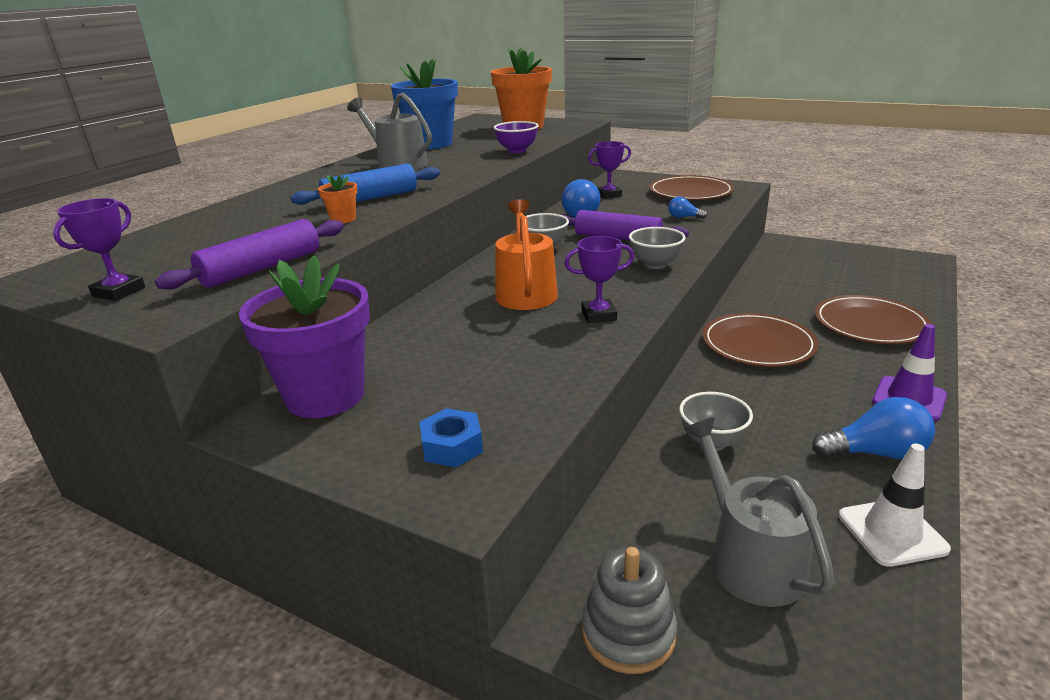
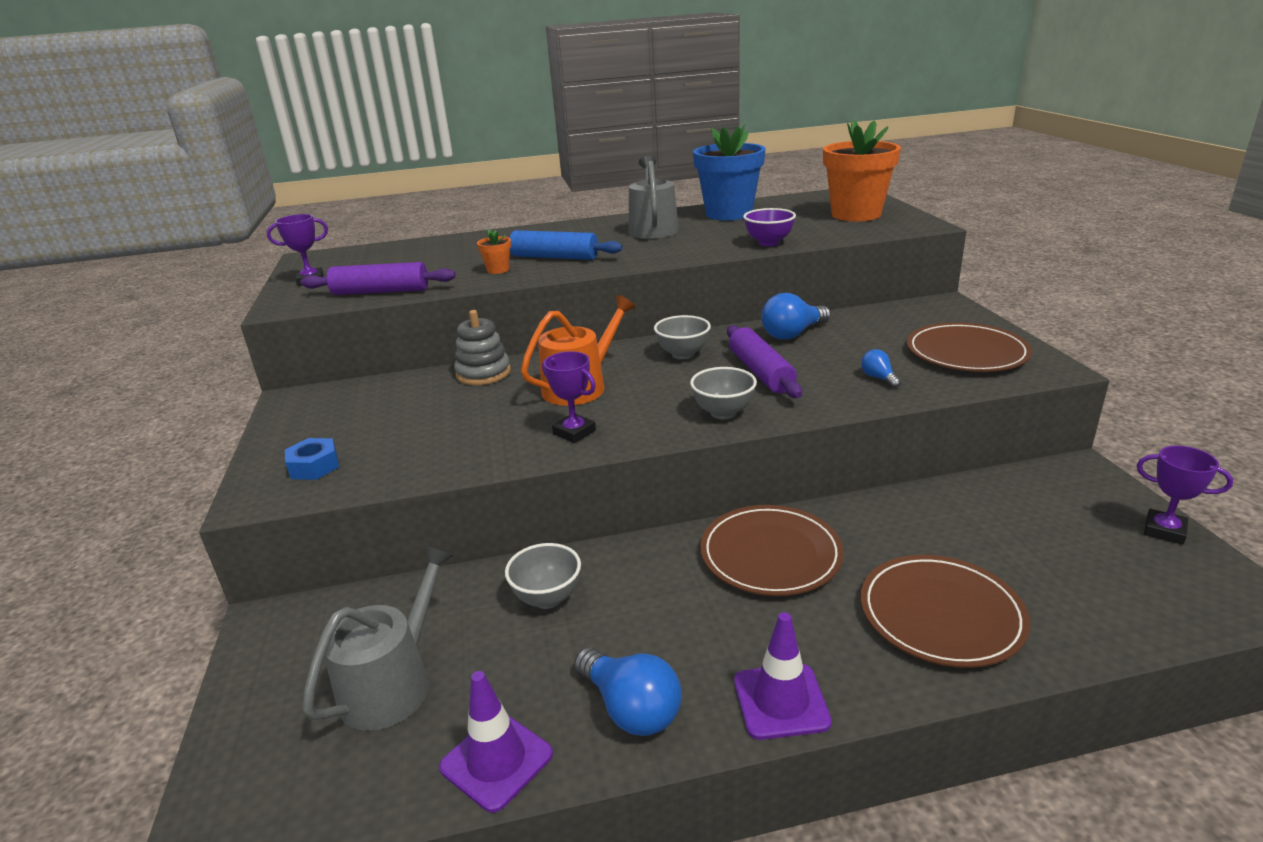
camera: 50 degrees right, 0 degrees up
(325, 396) = (343, 399): purple flower pot -> none
(609, 195) = (872, 322): purple trophy -> purple trophy (1164, 531)
(628, 633) = (270, 656): grey stacking toy -> grey stacking toy (483, 373)
(892, 532) = (496, 761): white traffic cone -> purple traffic cone

